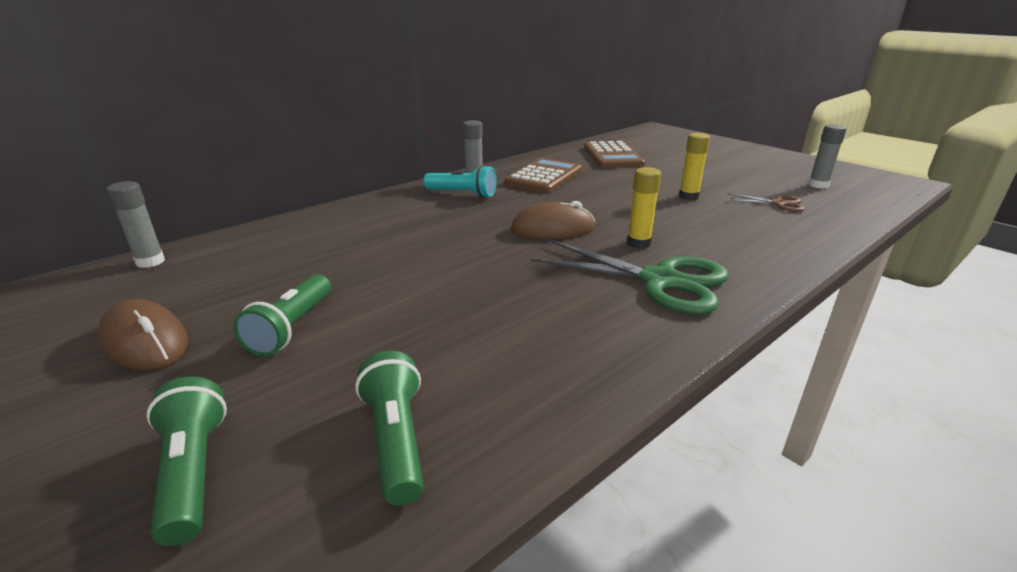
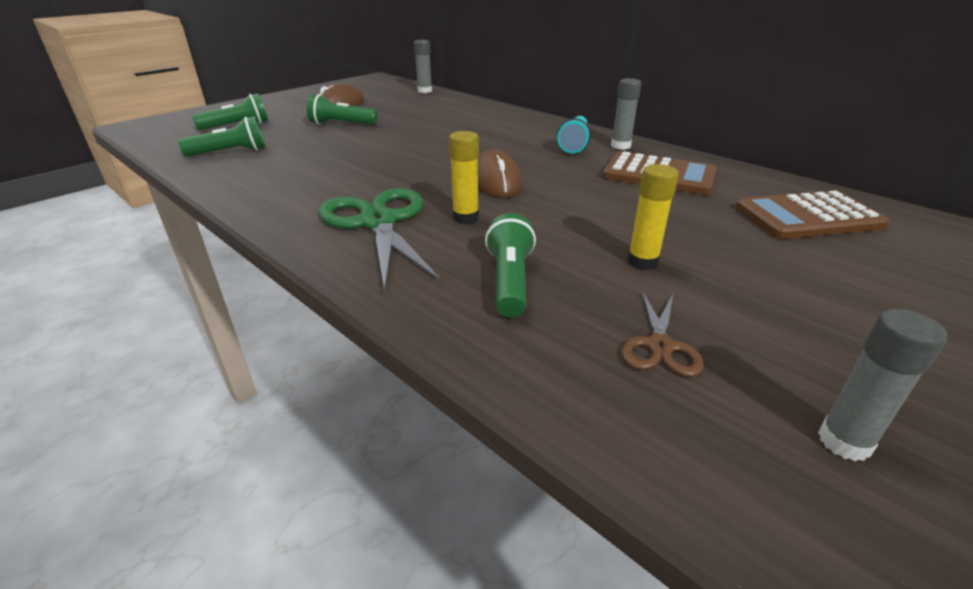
camera: 85 degrees right, 5 degrees up
(659, 281) = (378, 222): green scissors -> green scissors turned 135 degrees clockwise
(735, 232) = (509, 281): none -> green flashlight

